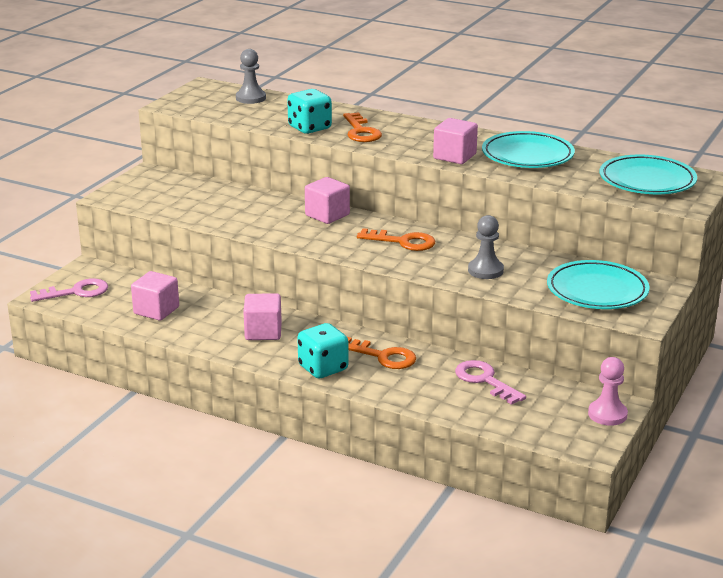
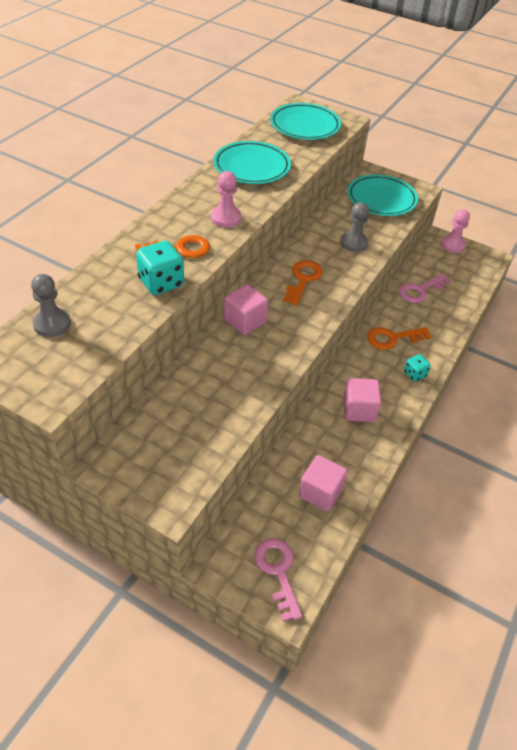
camera: 90 degrees left, 20 degrees up
(323, 368) = (414, 374): turquoise dice -> turquoise dice, size x0.58
(383, 356) = (393, 338): orange key -> orange key turned 135 degrees counterclockwise
(421, 147) = (226, 218): none -> pink pawn
(454, 156) = (249, 202): pink cube -> none

